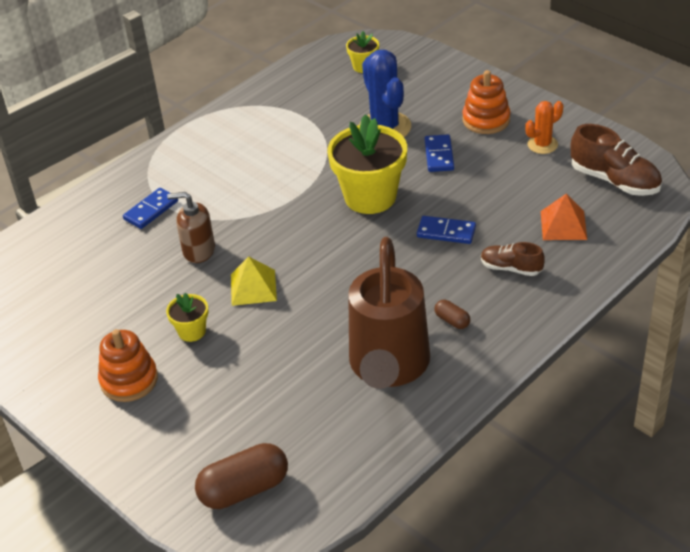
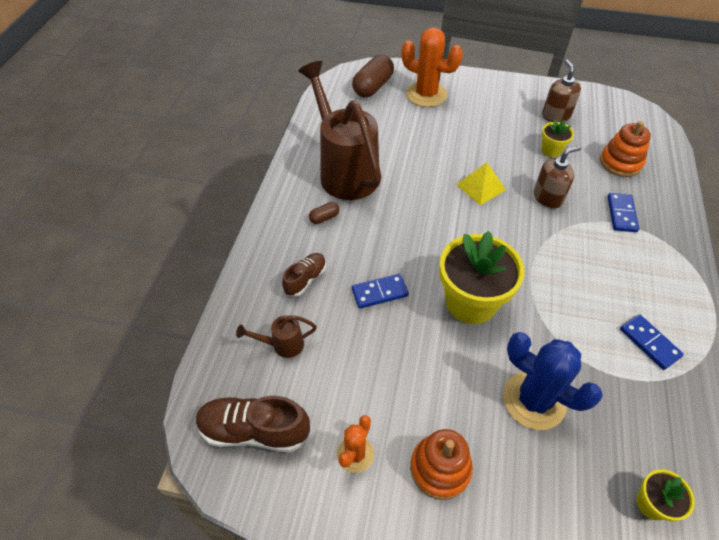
camera: 145 degrees right, 10 degrees up
(66, 335) = (556, 115): none -> brown soap dispenser
(129, 380) = (489, 108): orange stacking toy -> orange stacking toy (620, 162)
(184, 439) = (426, 94): none -> orange cactus
(192, 331) = (486, 145): yellow flower pot -> yellow flower pot (551, 150)
(439, 155) = (450, 384): blue domino -> blue domino (649, 343)
(452, 320) = (324, 218): brown capsule -> brown capsule turned 45 degrees counterclockwise
(511, 268) = (305, 279): brown shoe -> brown shoe turned 45 degrees counterclockwise
(563, 225) = (282, 345): orange pyramid -> brown watering can

